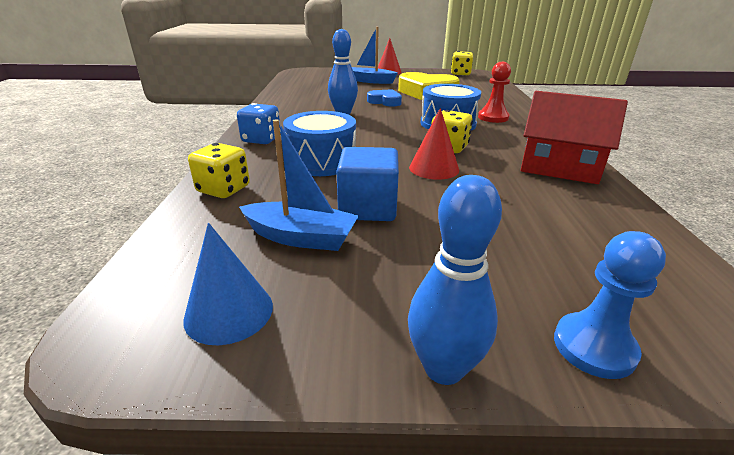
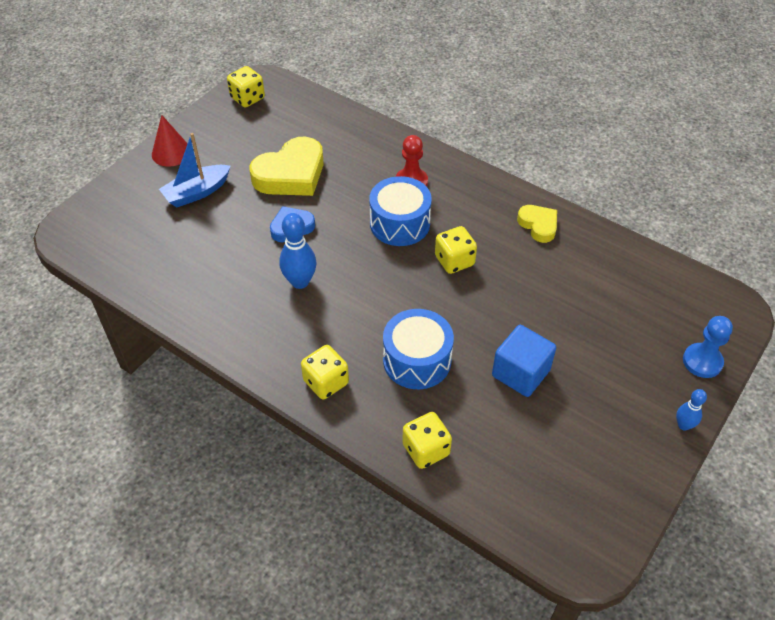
camera: 55 degrees left, 20 degrees up
(229, 312) = (593, 496): blue cone -> none
(261, 140) = (326, 382): blue dice -> yellow dice
(301, 237) = (536, 430): blue boat -> none
(434, 168) = (486, 296): red cone -> none
(443, 368) = (683, 425): blue bowling pin -> blue bowling pin, size x0.58
(559, 167) = (538, 225): red house -> yellow heart

